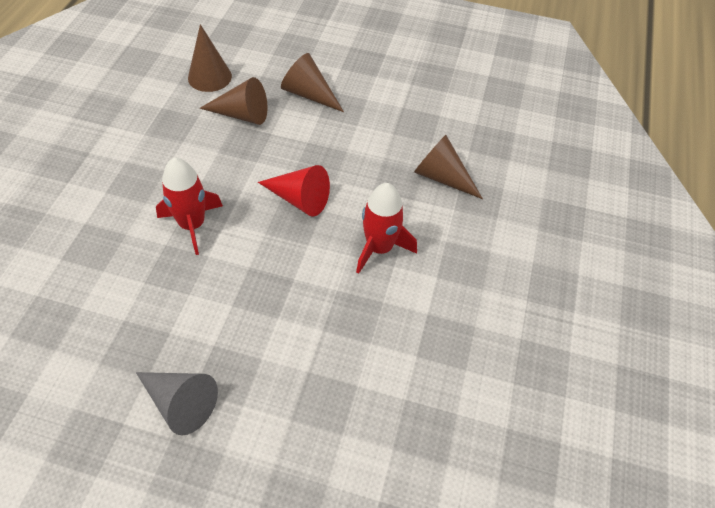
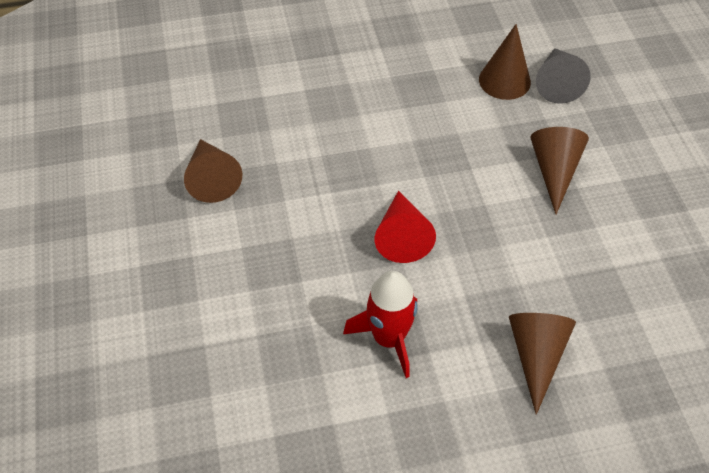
camera: 65 degrees right, 0 degrees up
(180, 403) = (123, 263): grey cone -> grey cone (557, 83)
(192, 225) = (310, 169): red rocket -> none
(242, 114) = (476, 132): brown cone -> brown cone (212, 178)

